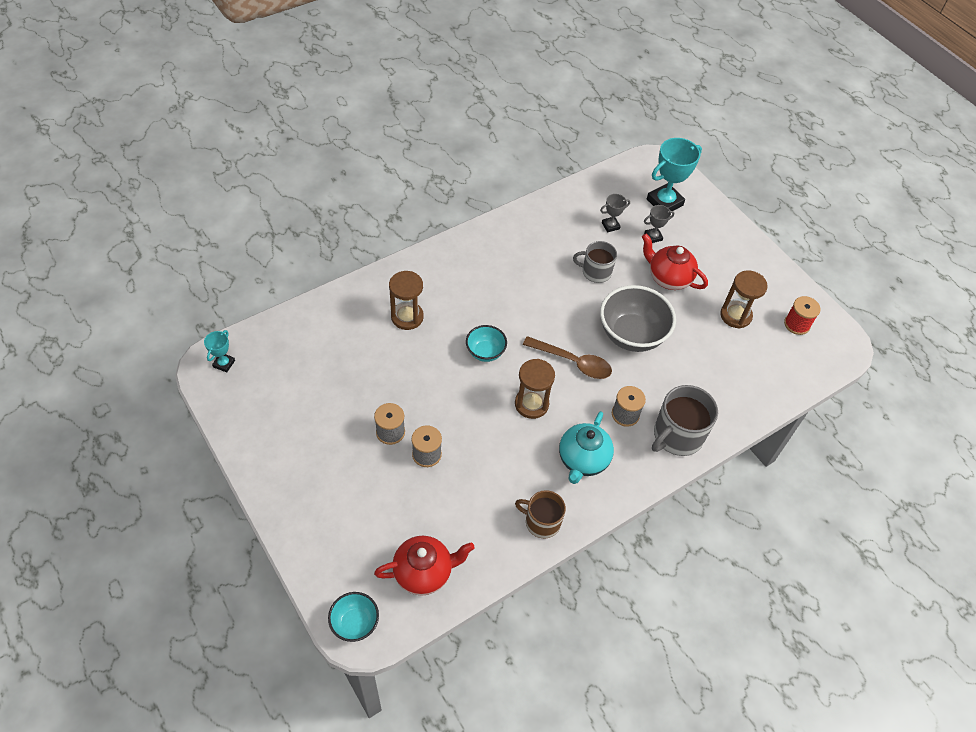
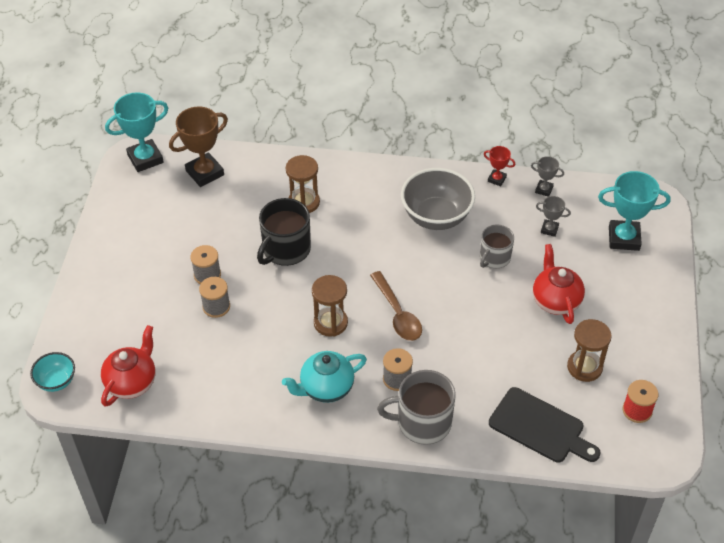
camera: 45 degrees right, 5 degrees down
(224, 364) = (145, 159): turquoise trophy -> turquoise trophy, size x1.96
(294, 343) = (205, 173): none -> brown trophy
(424, 572) = (132, 382): red teapot -> red teapot turned 90 degrees counterclockwise
(433, 367) = (285, 250): none -> black mug
(485, 352) = (336, 263): turquoise bowl -> none
(535, 208) = (497, 179): none -> red trophy
(541, 522) = (248, 408): brown mug -> none
(595, 272) = (494, 258): grey mug -> grey mug turned 105 degrees counterclockwise
(631, 335) = (470, 324): grey bowl -> grey bowl (436, 217)
(653, 237) = (579, 260): grey trophy -> grey trophy (544, 190)
(753, 381) = (540, 427): none -> black cutting board

